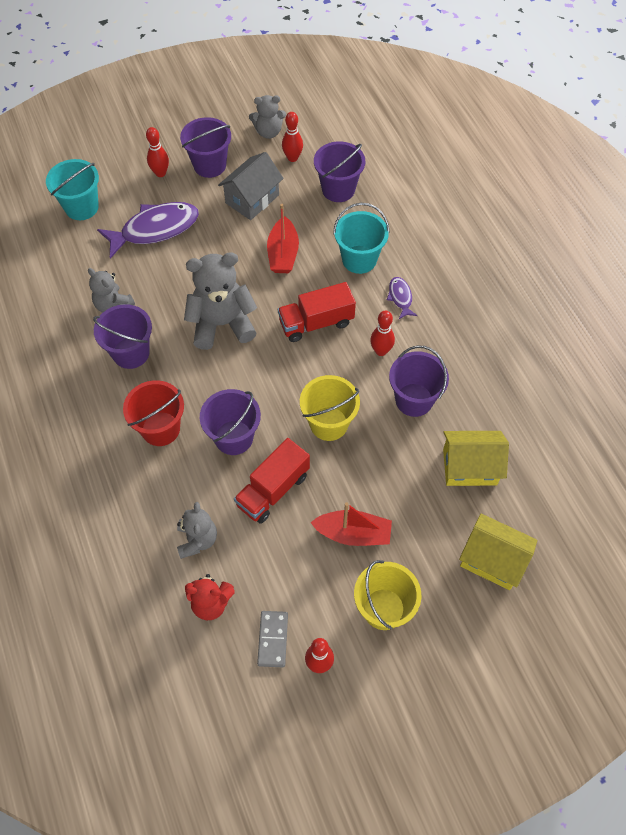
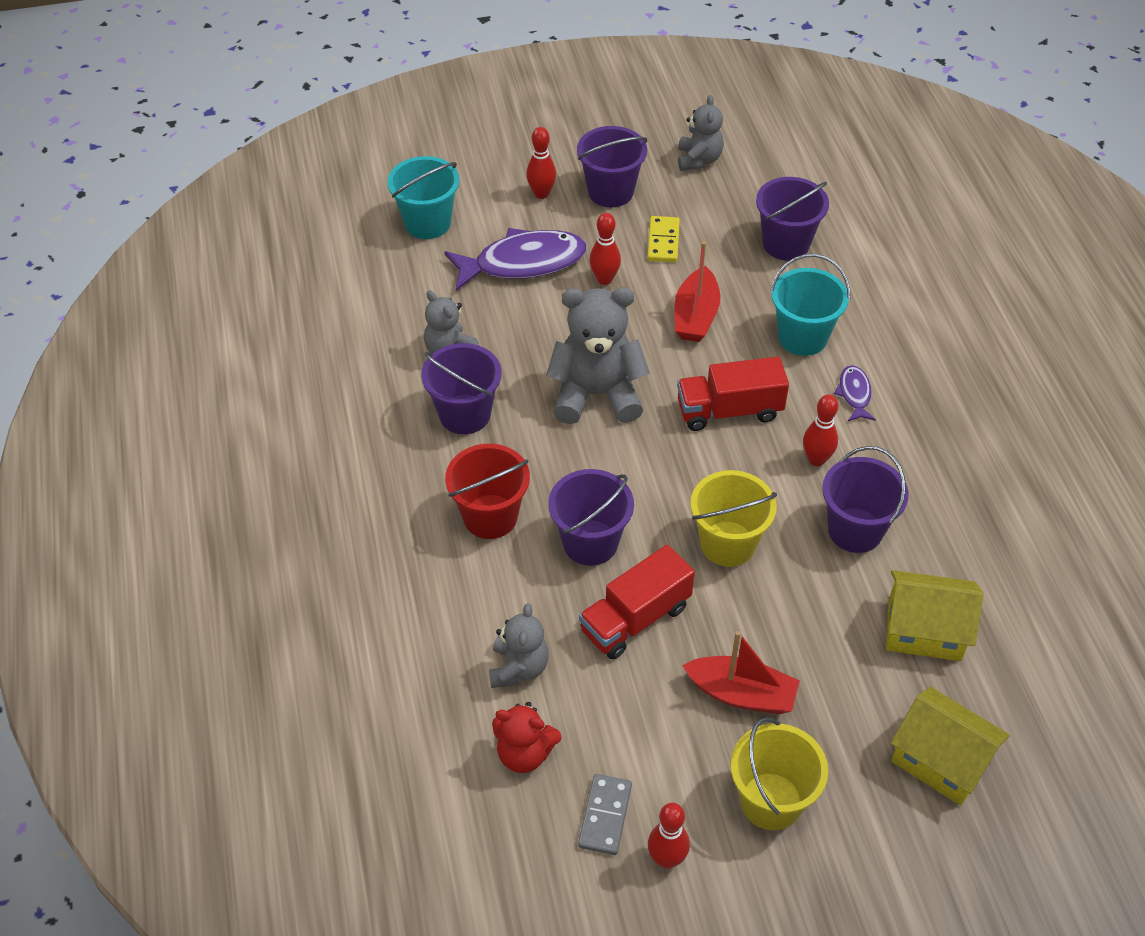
camera: 10 degrees right, 10 degrees down
(252, 199) = (663, 241): grey house -> yellow domino
(268, 132) = (698, 160): grey teddy bear -> grey teddy bear turned 90 degrees counterclockwise
(292, 158) = (727, 196): red bowling pin -> red bowling pin (604, 279)

